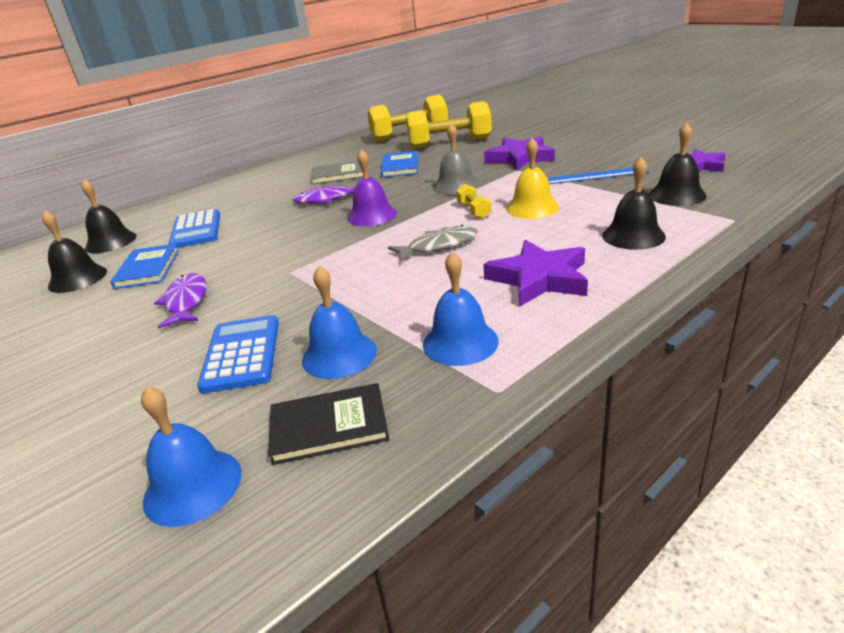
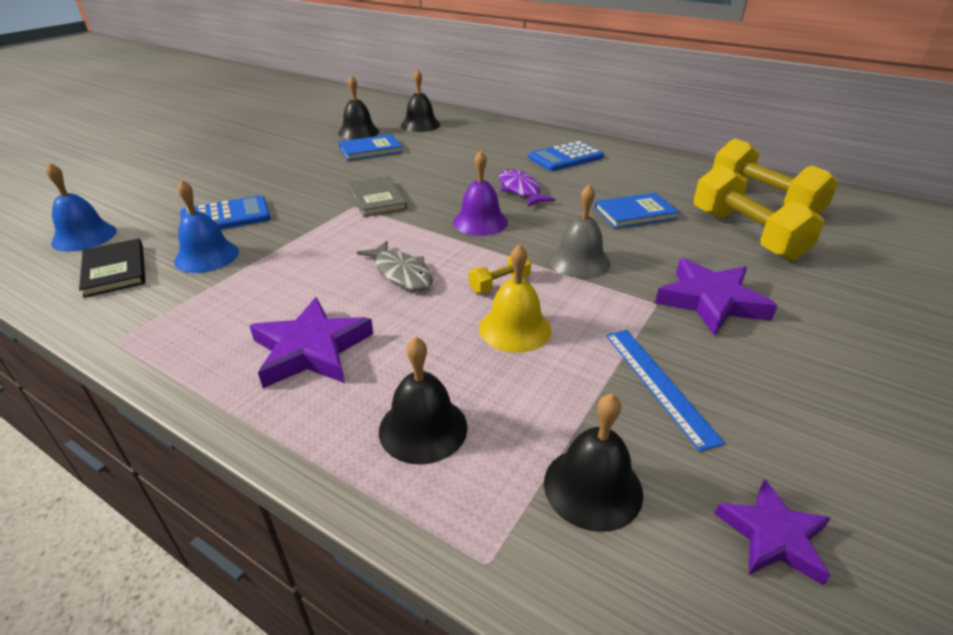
camera: 70 degrees right, 5 degrees up
(186, 302) = (312, 178): purple fish -> none
(196, 230) = (443, 149): blue calculator -> blue calculator (566, 157)
(338, 175) = (594, 182): grey book -> grey book (377, 199)
(460, 342) = (200, 312): blue bell -> none

